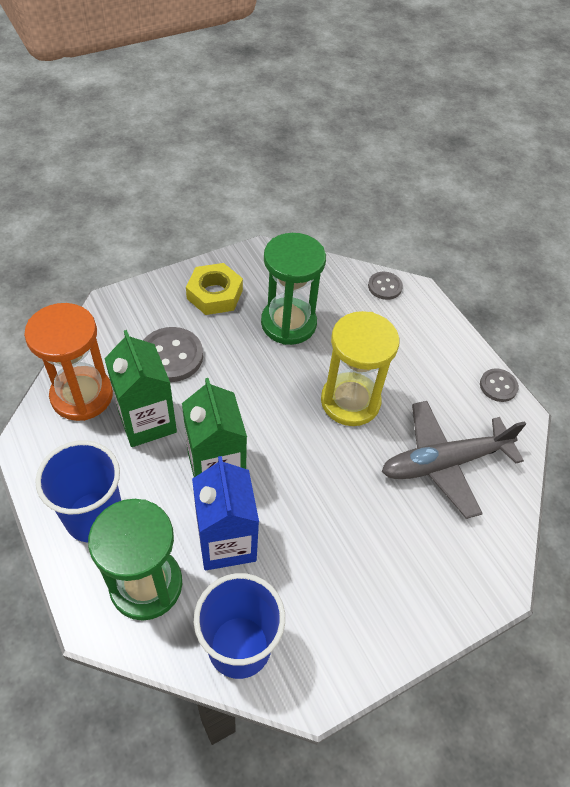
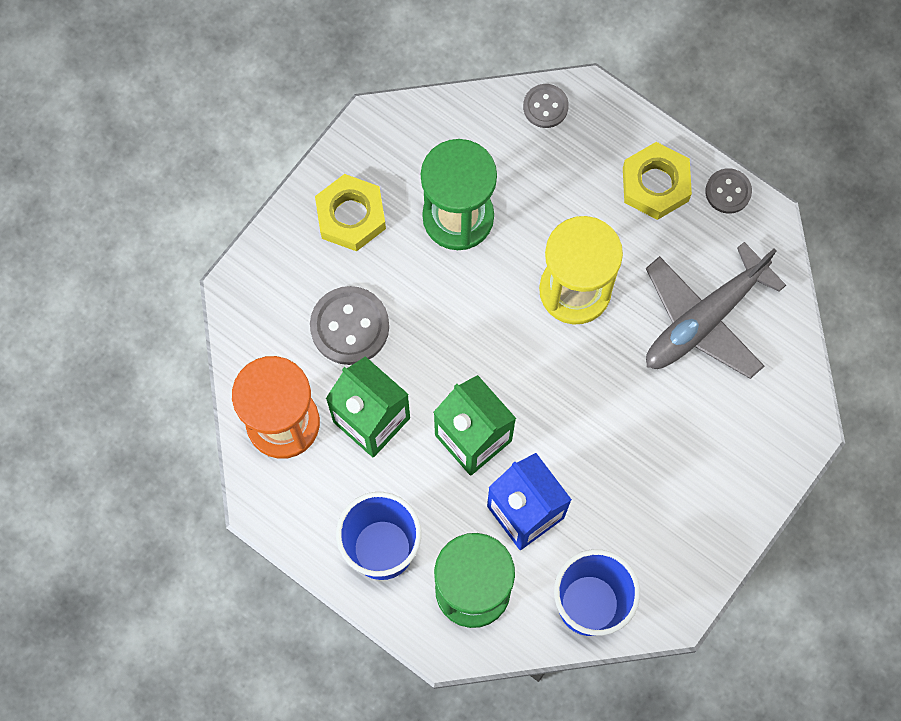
camera: 20 degrees left, 20 degrees up
(443, 360) = (655, 184): none -> yellow nut

